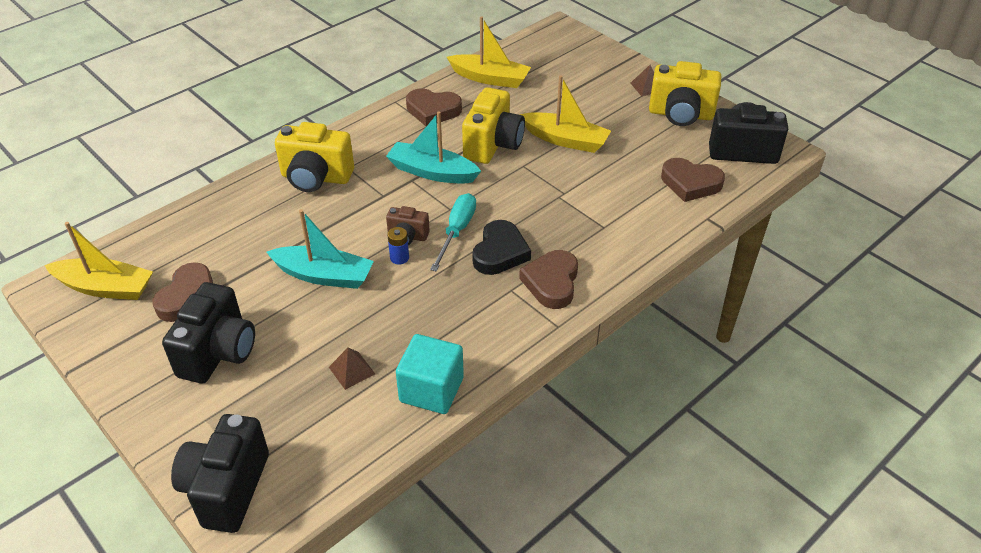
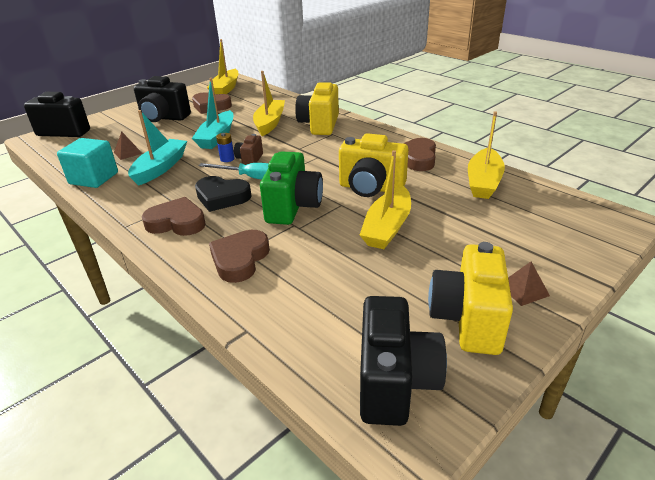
camera: 90 degrees right, 10 degrees down
(290, 224) = (270, 123): none -> yellow boat
(432, 172) = (328, 164): turquoise boat -> turquoise boat (160, 168)
(526, 197) = (293, 207): none -> green camera
(690, 183) = (314, 319): brown heart -> brown heart (240, 259)

